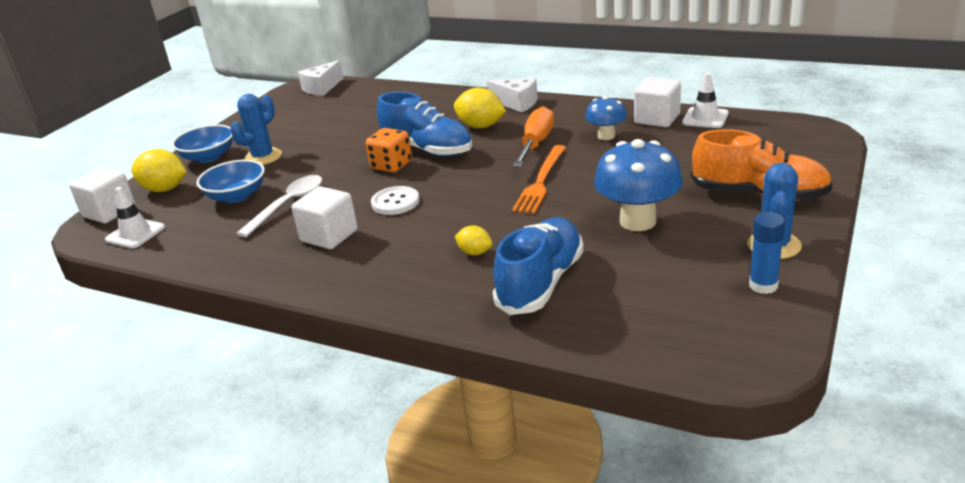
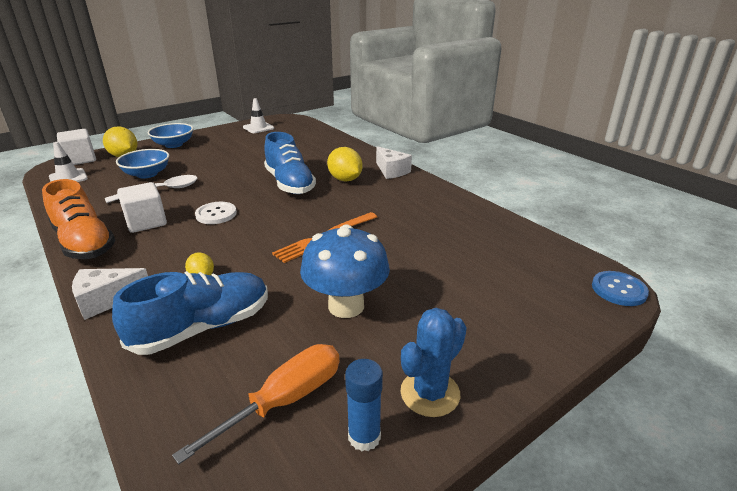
camera: 25 degrees right, 0 degrees up
(263, 157) = (197, 155): blue cactus -> none
(322, 88) = (292, 123): white cheese -> white cheese (106, 300)
(391, 165) = (253, 187): orange dice -> none
(536, 144) = (362, 206): orange screwdriver -> orange screwdriver (285, 400)
(606, 136) = (420, 219): blue mushroom -> none
(657, 119) = (478, 219): white cube -> none
(705, 118) = (519, 233): white traffic cone -> white traffic cone (258, 128)
(759, 194) = (481, 328): orange shoe -> orange shoe (84, 243)
(824, 132) = (618, 290): none -> blue button

